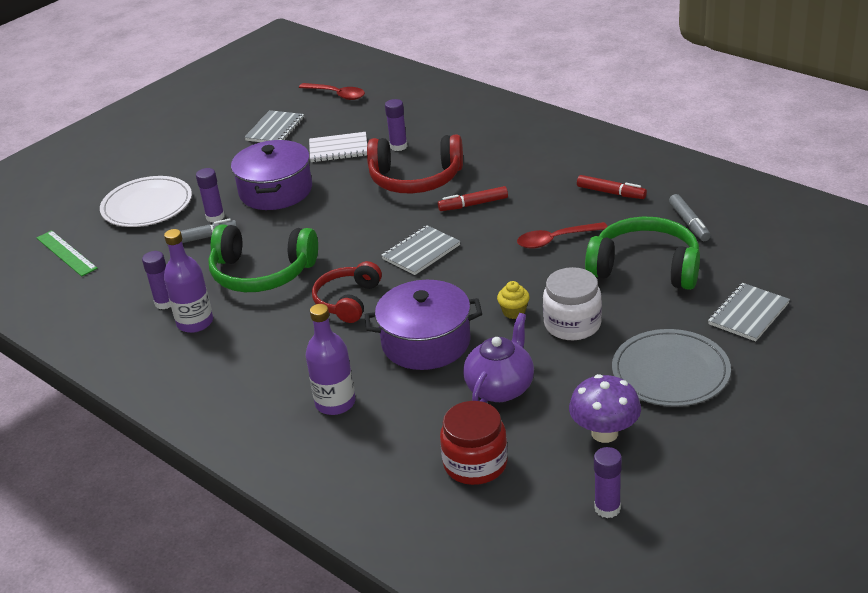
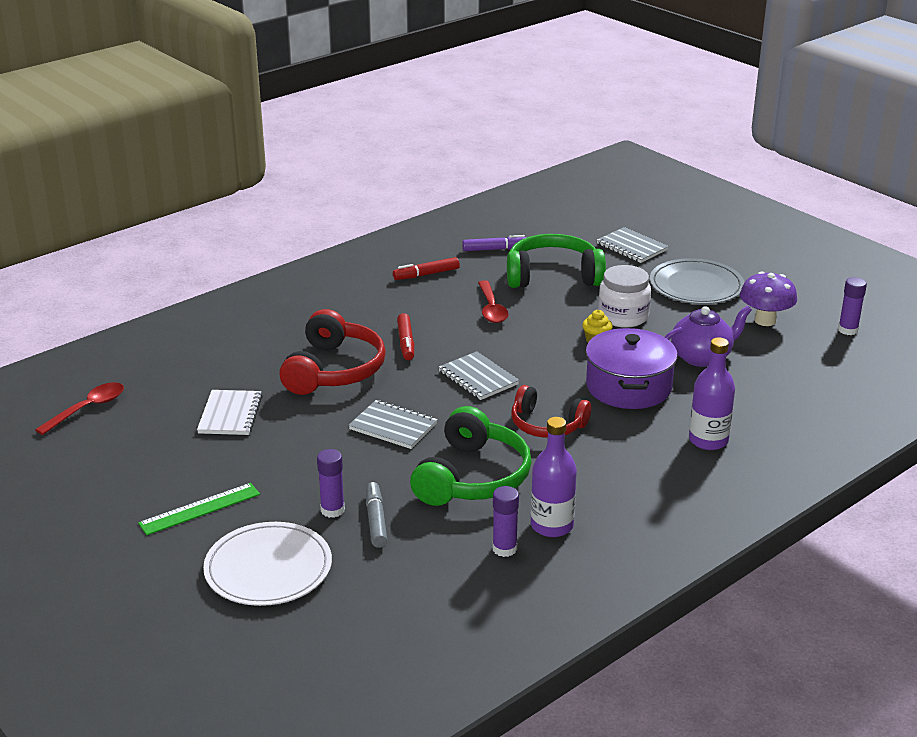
camera: 85 degrees left, 5 degrees down
(66, 253) = (351, 640): green ruler -> green ruler (200, 509)
(275, 129) = (141, 459): grey notebook -> grey notebook (393, 426)
(276, 191) = (299, 463): purple pot -> none
(398, 146) = (254, 375): purple glue stick -> none
(475, 464) = (796, 377): red jar -> none
(500, 388) = (702, 357): purple teapot -> purple teapot turned 120 degrees clockwise
(611, 193) = (426, 274): red marker -> red marker turned 150 degrees counterclockwise
(645, 267) = (553, 276): green headphones -> green headphones turned 60 degrees clockwise
(689, 223) = (495, 249): grey marker -> purple marker

